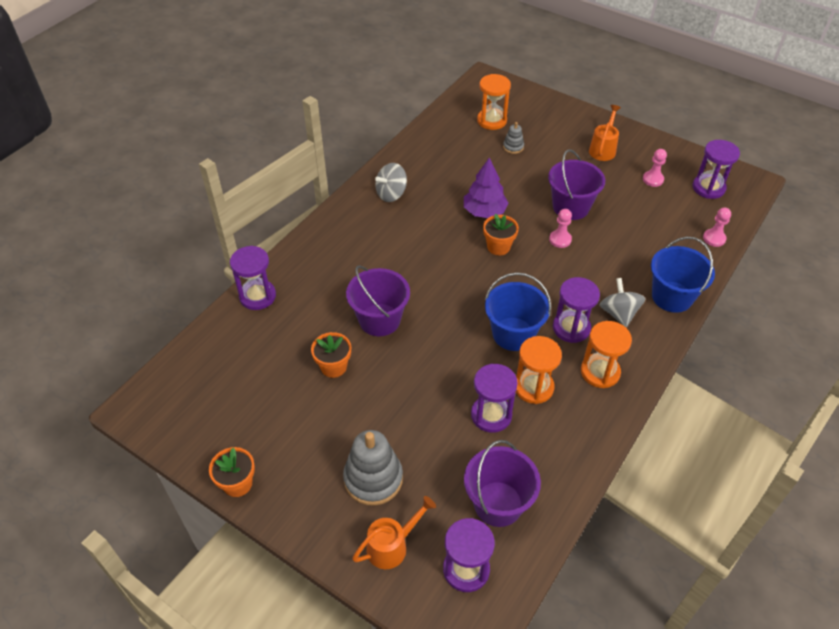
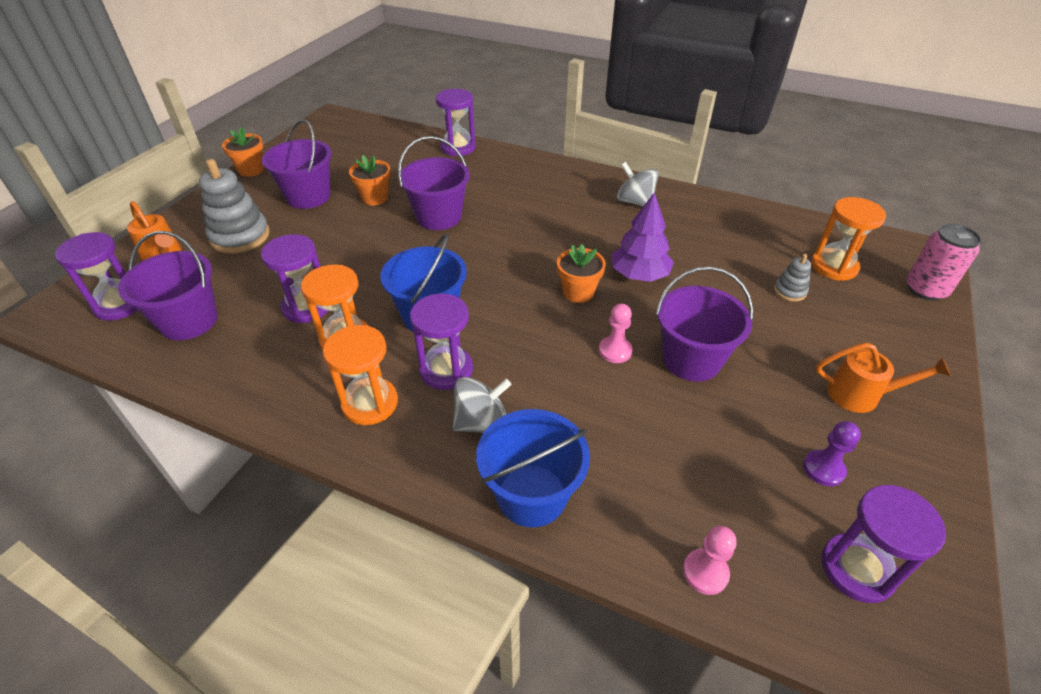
camera: 80 degrees right, 5 degrees down
(314, 423) = (308, 196): none -> purple bucket
(520, 93) = (925, 289): none -> pink can
(653, 179) = (823, 469): pink pawn -> purple pawn

